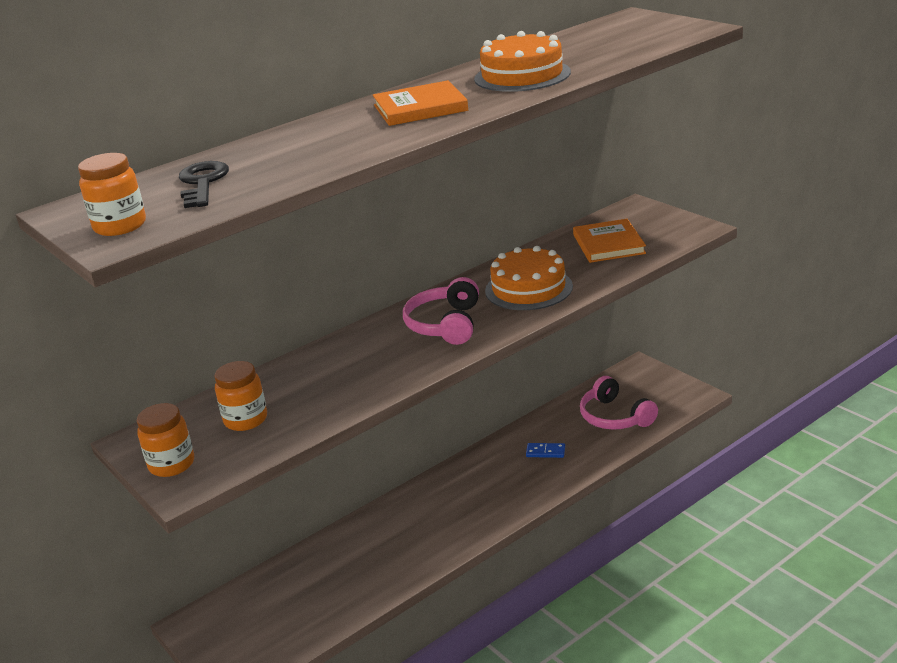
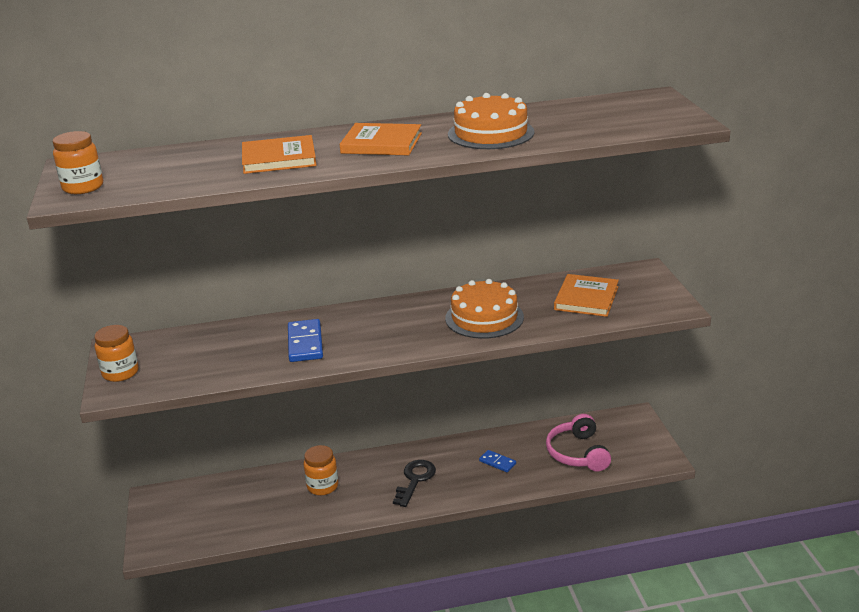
camera: 25 degrees right, 0 degrees up
(202, 183) = (169, 167): black key -> black key (415, 480)
(245, 420) = (193, 356): orange jar -> orange jar (322, 486)
(325, 145) = (279, 158): none -> orange book
(364, 367) = (305, 343): none -> blue domino
(445, 324) = (394, 328): pink headphones -> none

